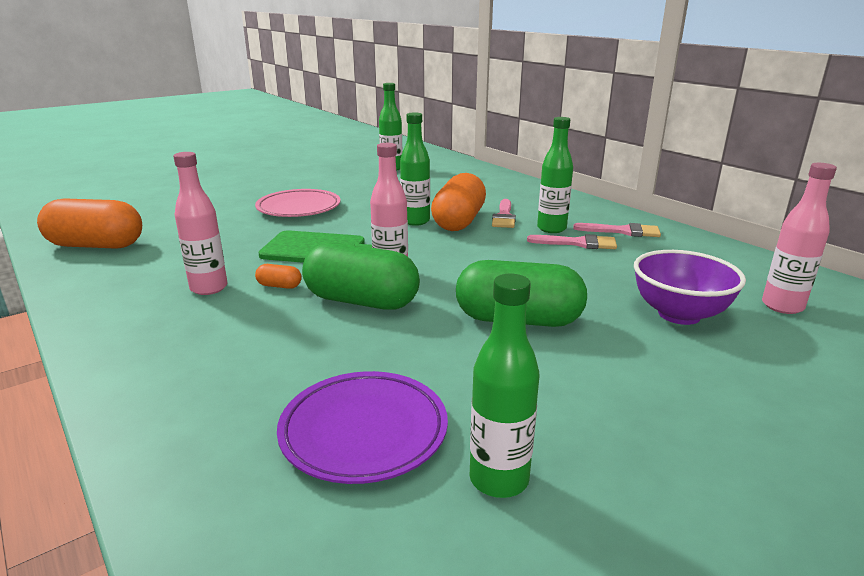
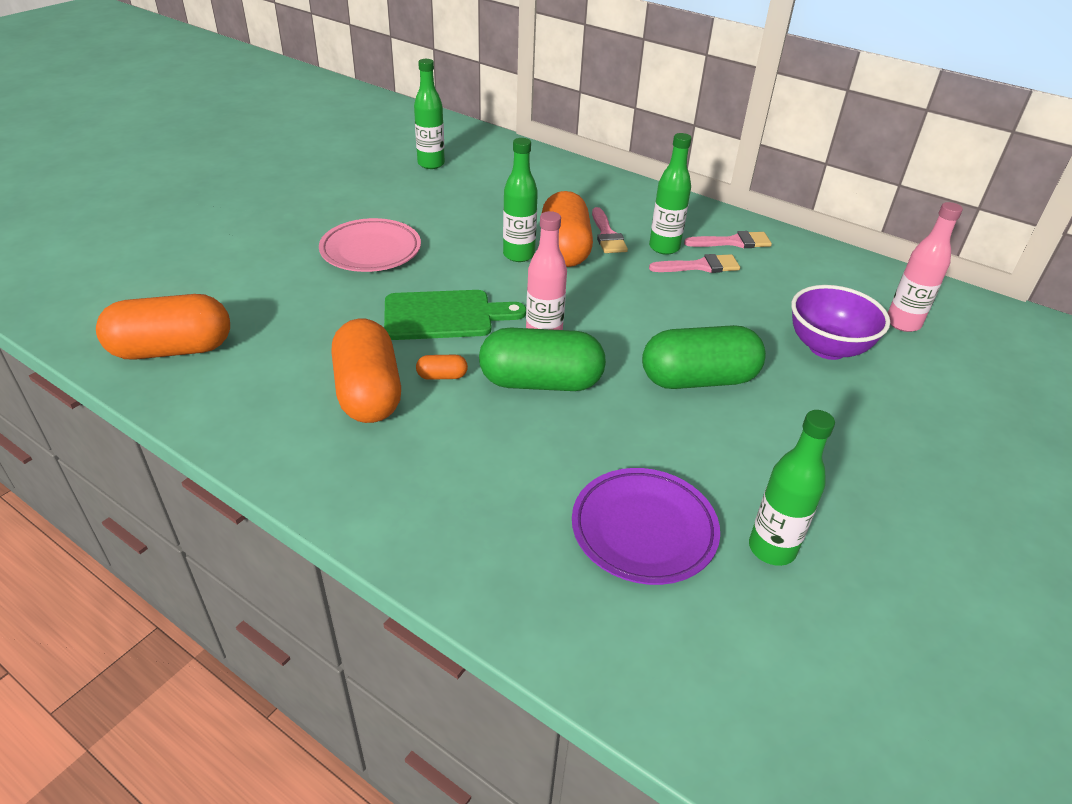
camera: 20 degrees left, 15 degrees up
(209, 288) = (368, 392): pink bottle -> orange capsule

